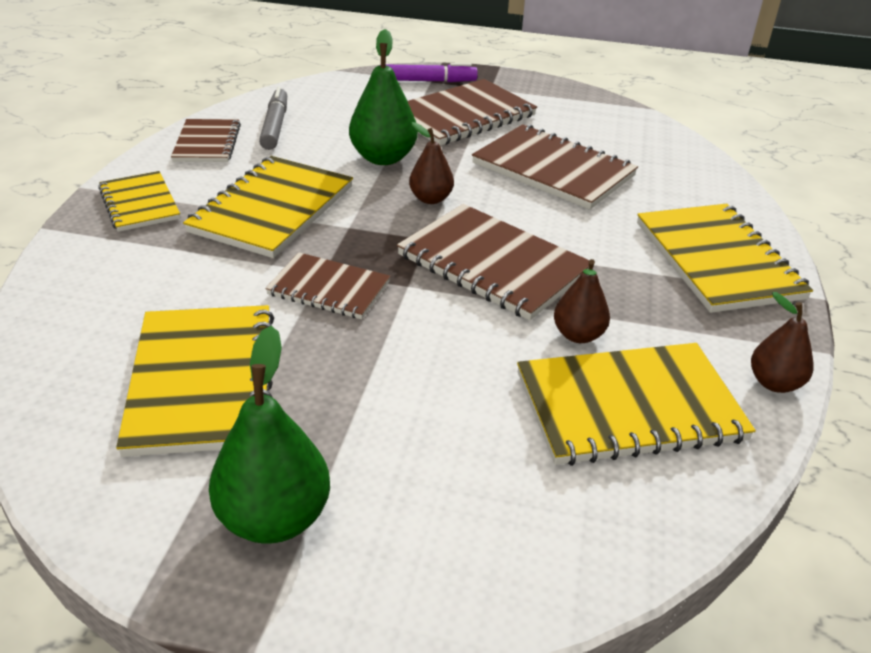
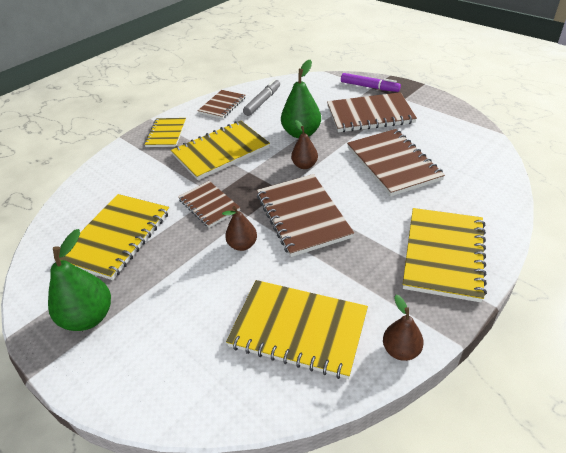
camera: 35 degrees right, 5 degrees up
(578, 335) = (310, 275): brown pear -> brown pear (242, 245)

